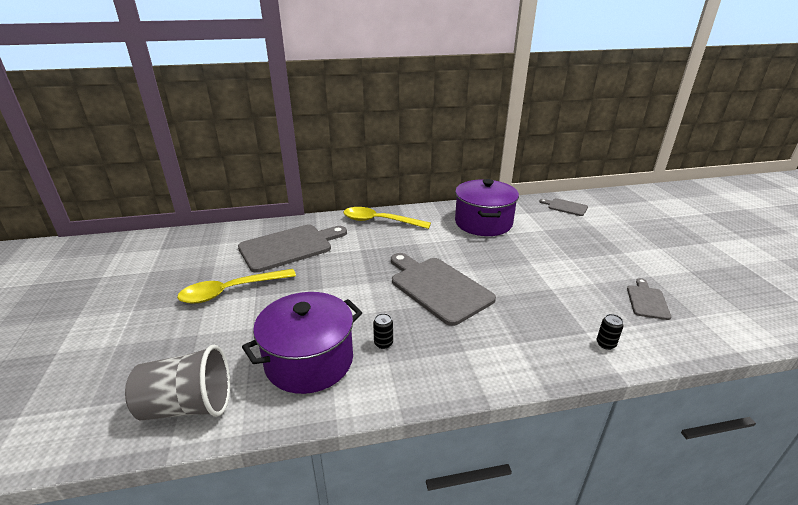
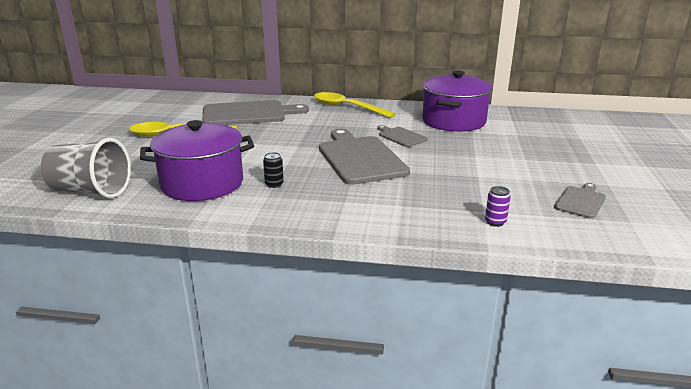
camera: 20 degrees right, 5 degrees down
(565, 207) = (563, 121): grey cutting board -> grey cutting board (401, 136)
(605, 344) = (495, 222): black can -> purple can

